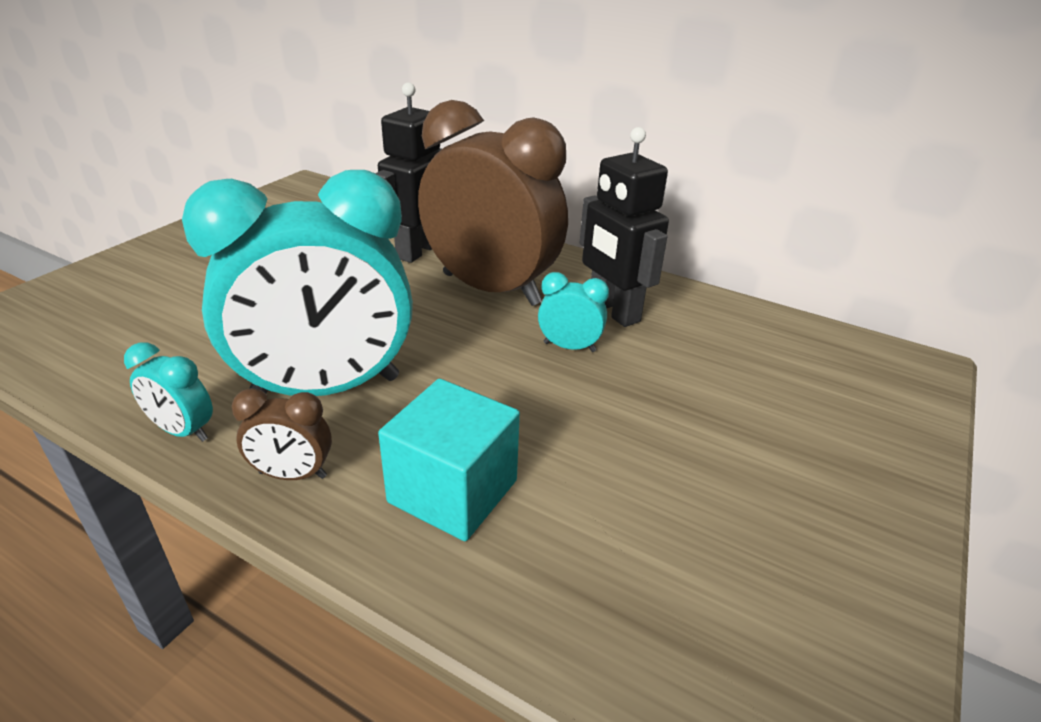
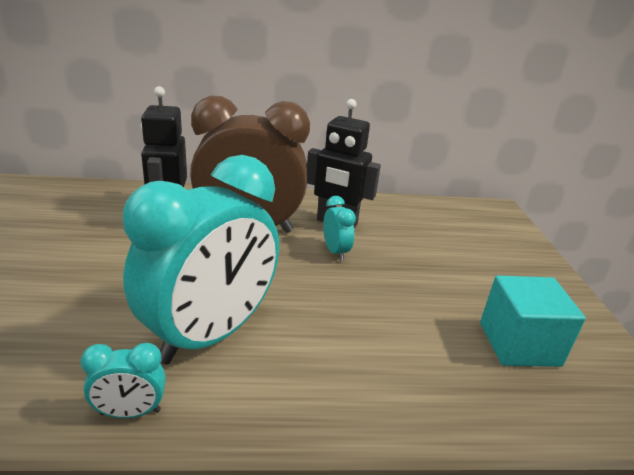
camera: 35 degrees left, 5 degrees down
(293, 475) = (254, 403): brown clock -> none
(453, 491) = (365, 365): turquoise cube -> turquoise cube (519, 344)
(569, 347) = (335, 252): turquoise clock -> turquoise clock turned 90 degrees clockwise

